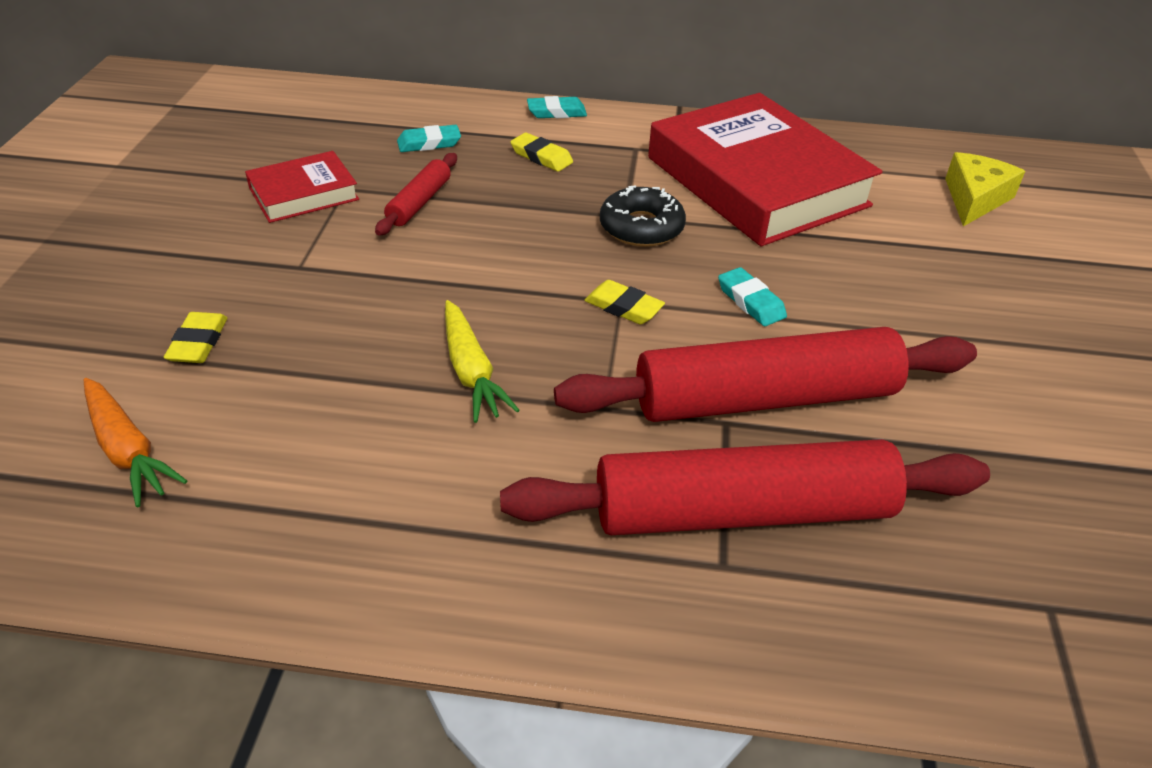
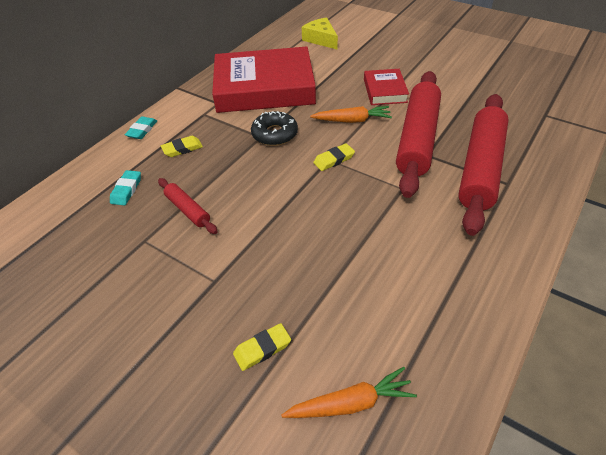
camera: 60 degrees left, 5 degrees up
(198, 342) = (262, 349): yellow eraser -> yellow eraser turned 60 degrees counterclockwise
(303, 194) = (133, 263): red book -> red book (385, 91)
(471, 372) = (354, 227): yellow carrot -> none
(751, 301) = (352, 120): turquoise eraser -> orange carrot

